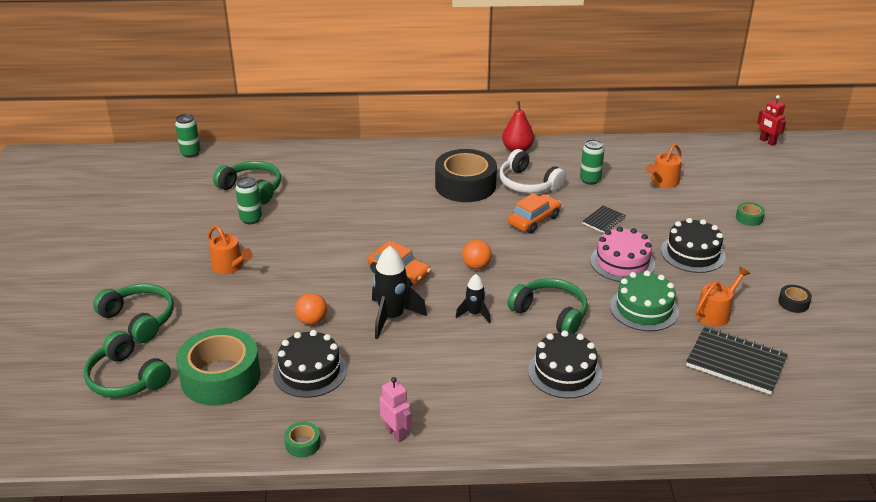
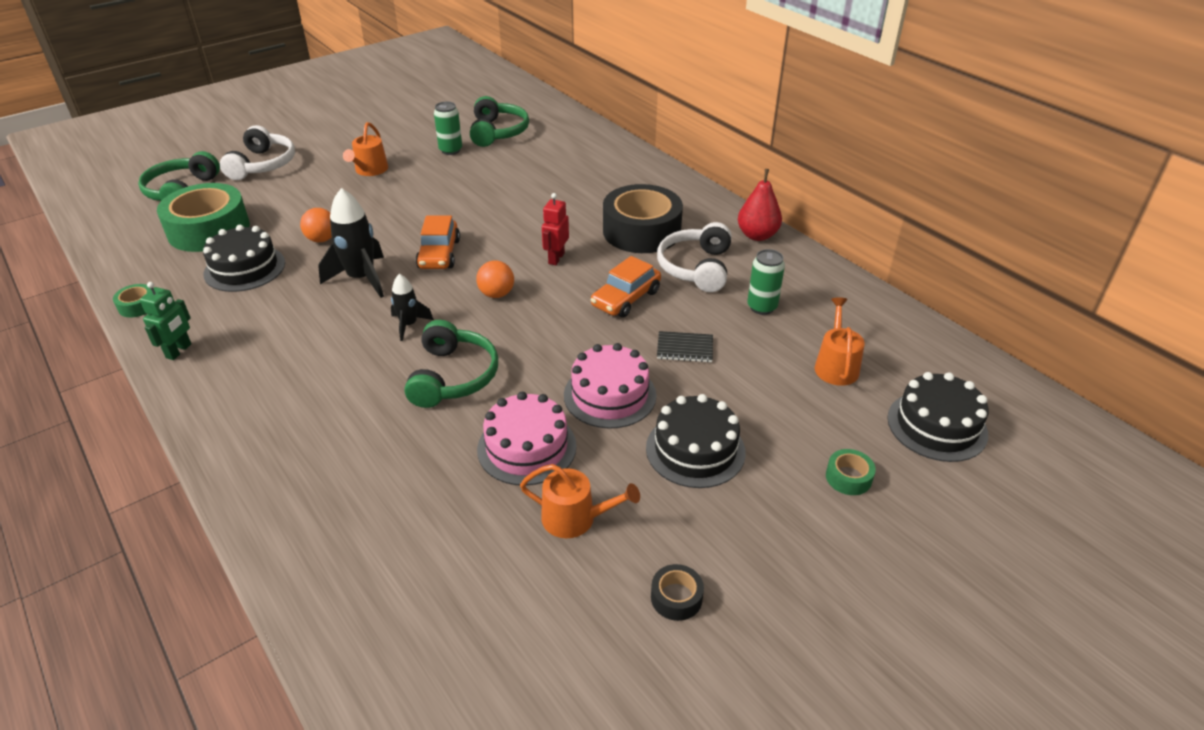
camera: 55 degrees right, 5 degrees up
(139, 319) = (263, 165): green headphones -> white headphones
(190, 153) = (520, 87): green can -> none
(396, 433) = (179, 351): pink robot -> green robot
(534, 220) = (626, 298): orange car -> orange car turned 120 degrees clockwise
(564, 372) = (349, 426): black cake -> black cake (937, 426)
(644, 309) = (527, 447): green cake -> pink cake
(663, 182) = (836, 366): orange watering can -> orange watering can turned 90 degrees clockwise
(736, 362) = (477, 576): black notebook -> none
(767, 141) = (1089, 430): red robot -> red robot (556, 258)

